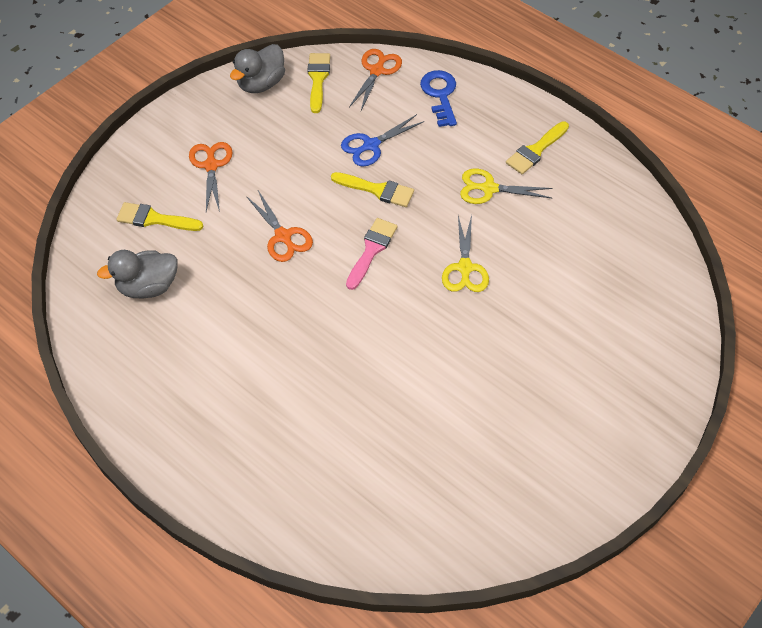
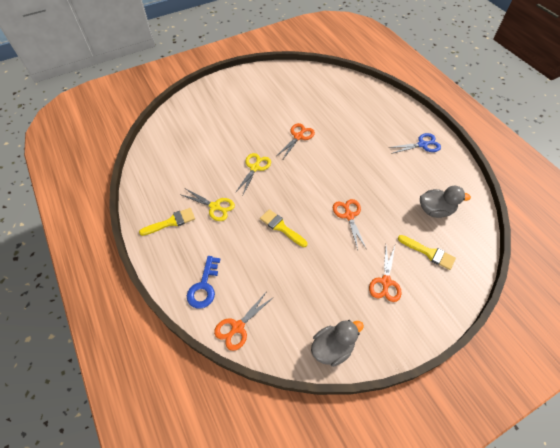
camera: 160 degrees left, 0 degrees up
(318, 79) = (286, 336): yellow brush -> none
(371, 145) = (271, 261): blue scissors -> blue scissors (422, 144)
(371, 250) = (300, 192): pink brush -> none
(419, 354) = (298, 136): none -> orange scissors

